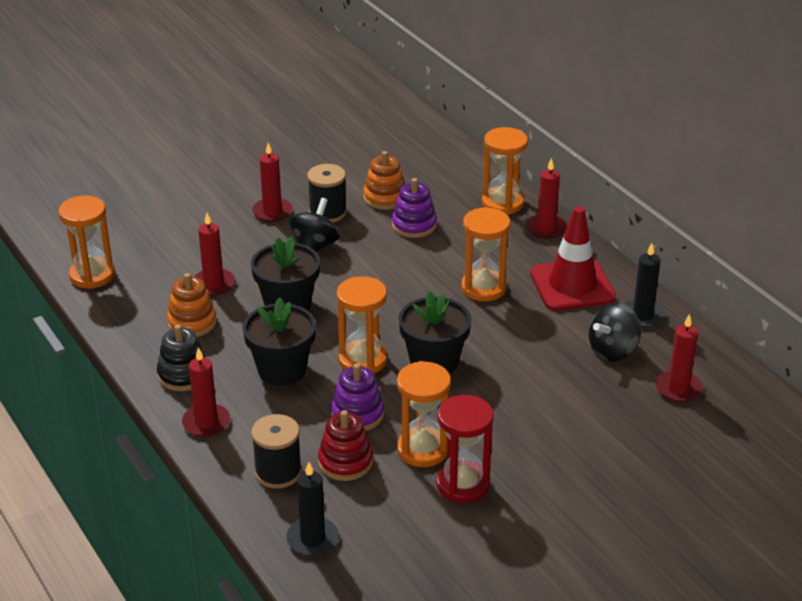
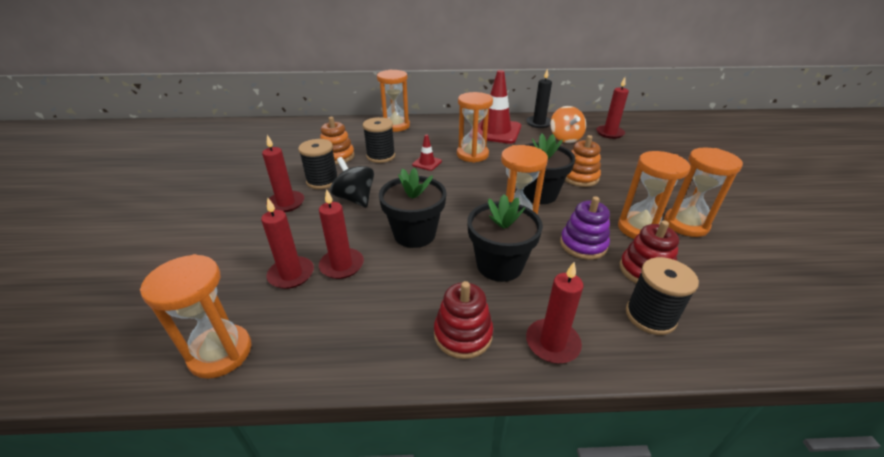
camera: 60 degrees left, 0 degrees up
(183, 375) = (463, 334): black stacking toy -> red stacking toy
(192, 323) = (385, 299): orange stacking toy -> orange stacking toy (580, 177)
(312, 539) = (756, 325): black candle -> none
(414, 225) = (381, 156): purple stacking toy -> black spool
(429, 262) = (427, 163): none -> red traffic cone
(463, 484) = (685, 224): red hourglass -> orange hourglass
(546, 228) = (435, 122): red candle -> red candle (291, 274)
(613, 351) = (565, 138): black spinning top -> orange spinning top

